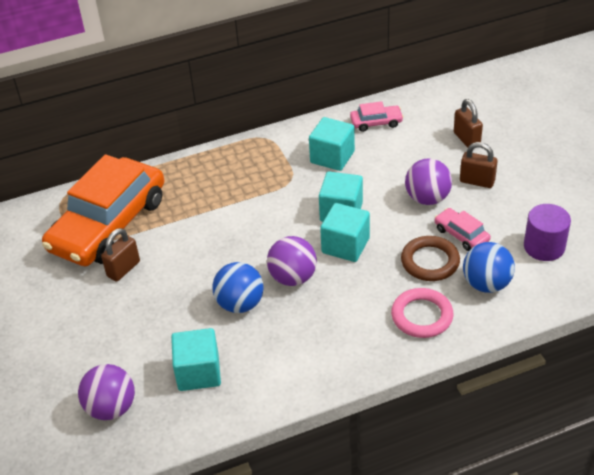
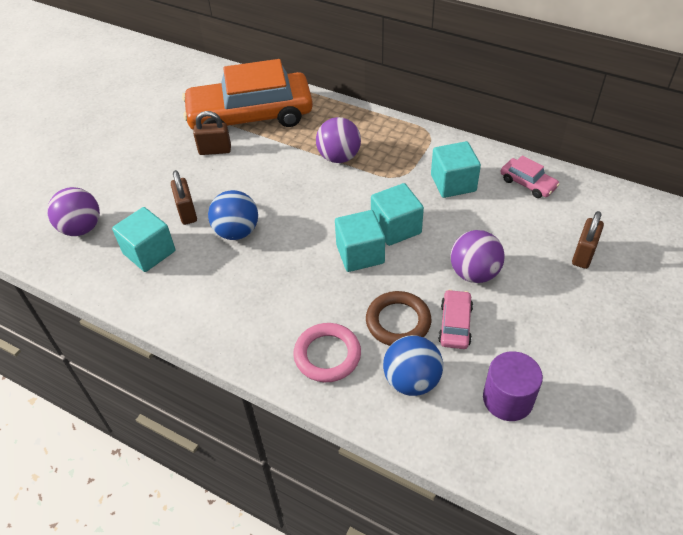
camera: 50 degrees right, 5 degrees up
(293, 277) = (293, 244): purple ball -> purple ball (339, 157)
(477, 181) = (536, 295): brown padlock -> brown padlock (187, 212)

